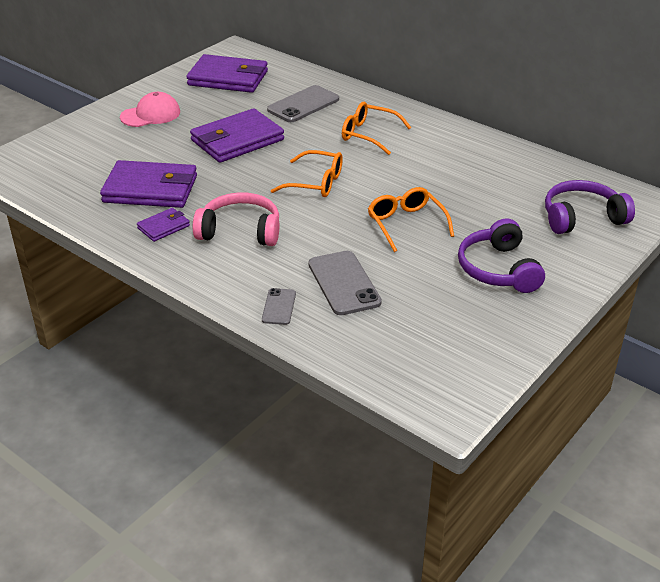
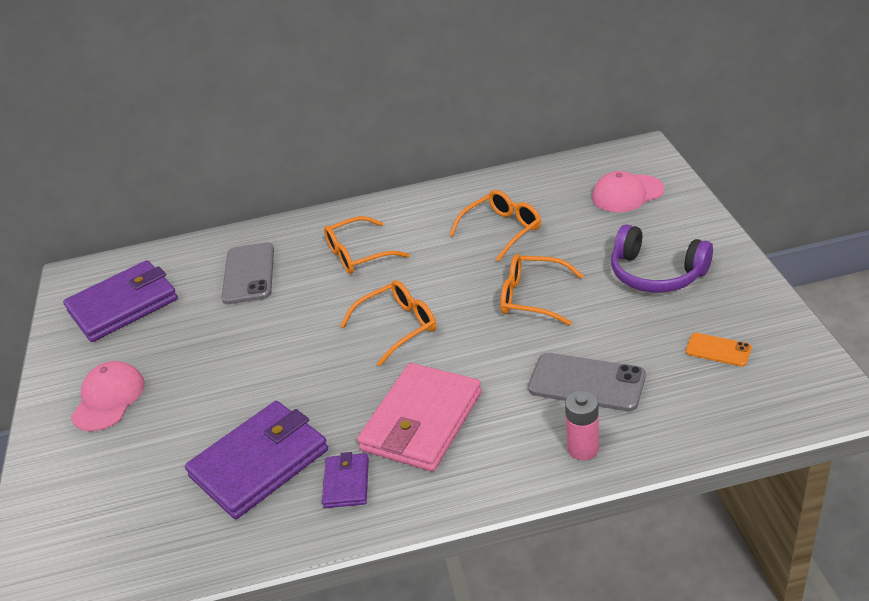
camera: 45 degrees left, 0 degrees up
(237, 140) = (251, 350): purple wallet -> none
(240, 231) = (421, 421): pink headphones -> pink wallet
(279, 307) = (583, 448): grey phone -> pink battery
(442, 331) = (718, 350): none -> orange phone
(465, 180) = (502, 230): none -> orange glasses
(582, 218) = (627, 194): purple headphones -> pink cap

